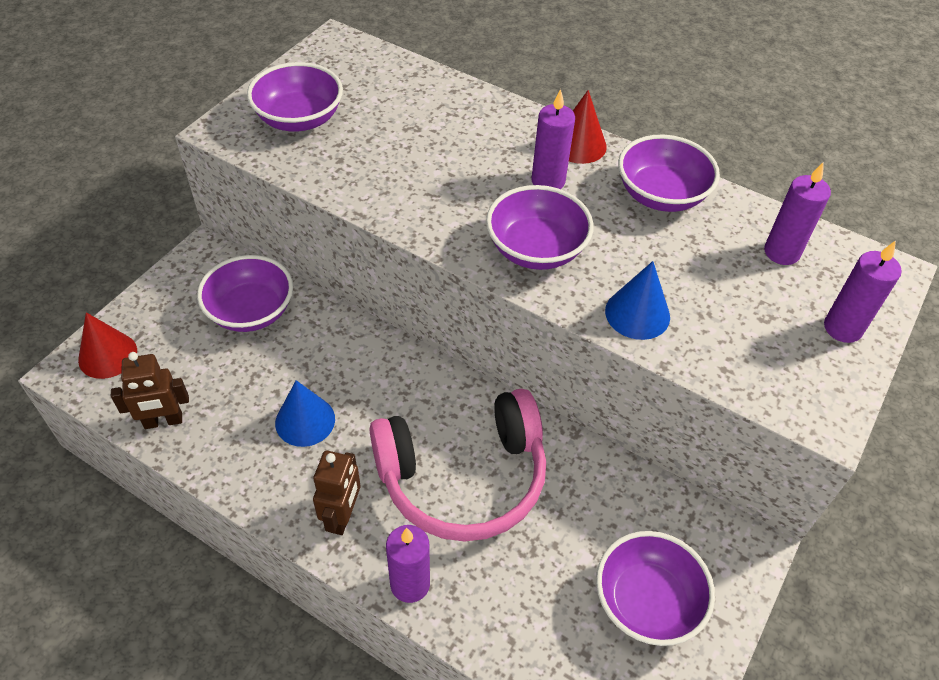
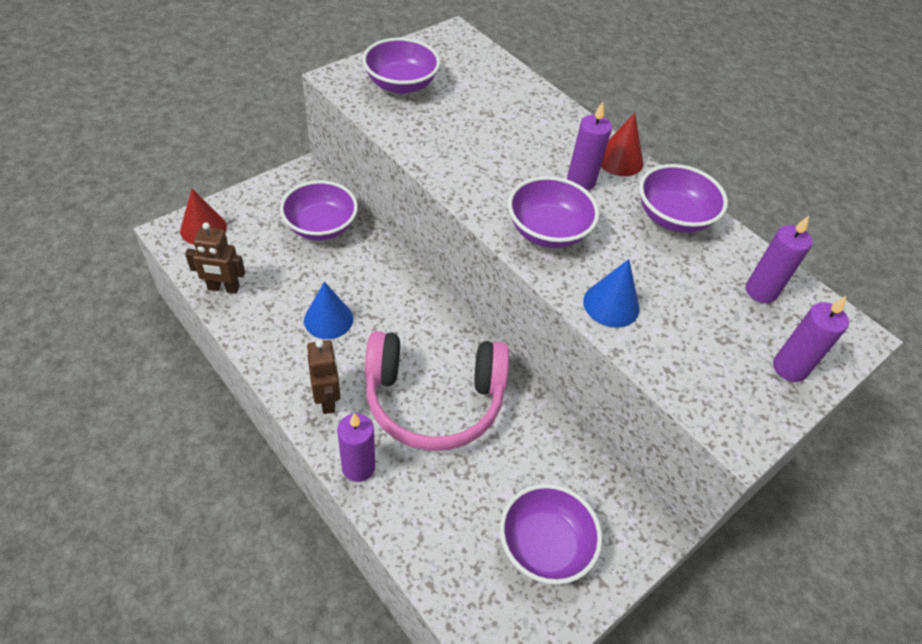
camera: 15 degrees right, 0 degrees up
(342, 516) = (327, 399): brown robot -> brown robot turned 45 degrees counterclockwise

